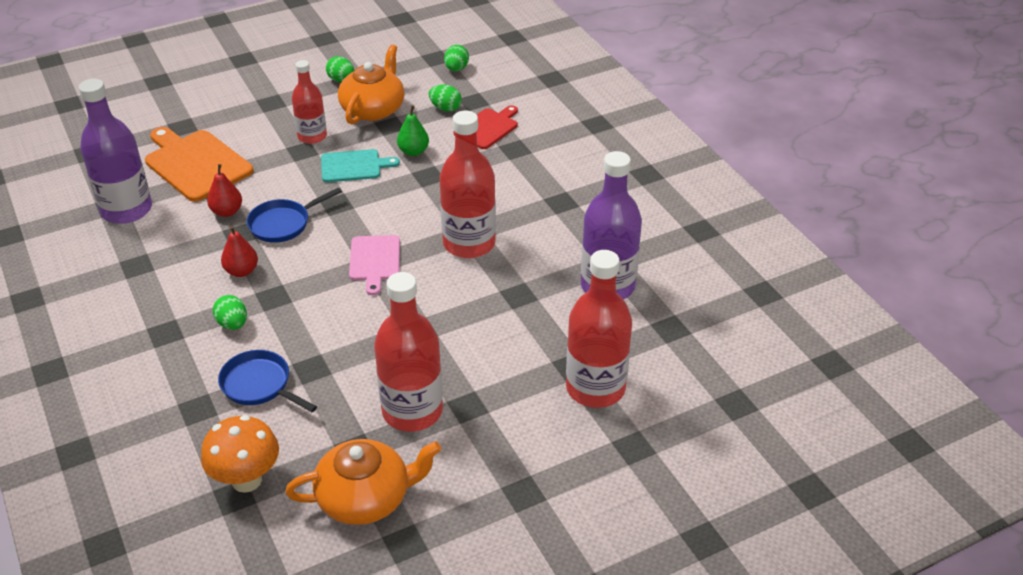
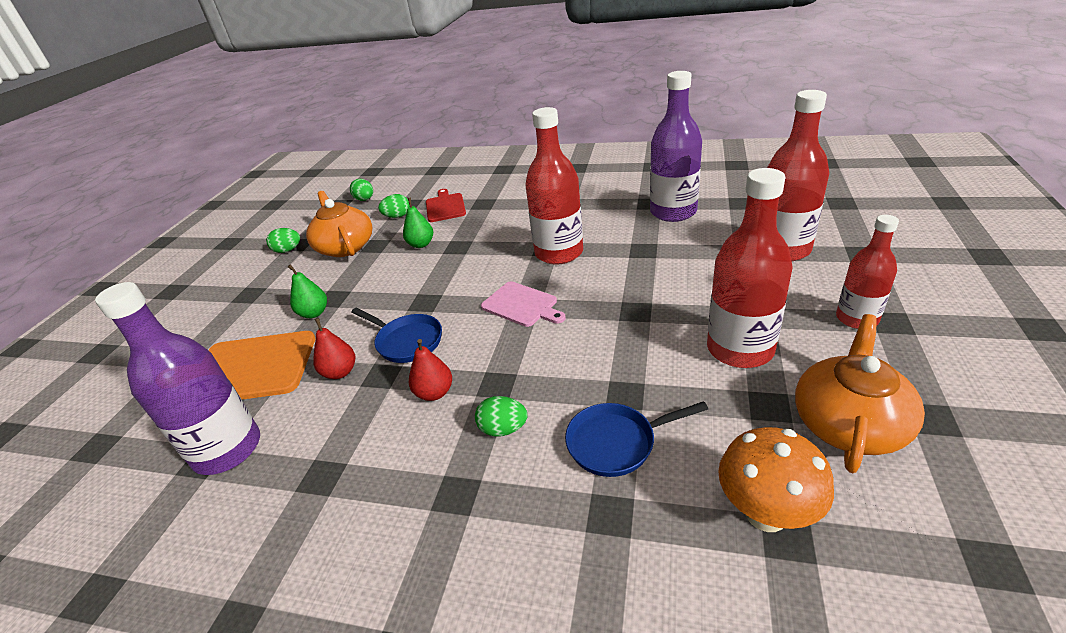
camera: 45 degrees left, 5 degrees down
(277, 154) = (314, 313): none -> green pear
(283, 224) = (407, 341): blue pan -> blue pan turned 60 degrees counterclockwise
(312, 136) = (325, 286): red bottle -> red bottle (857, 318)
(354, 166) = (393, 277): turquoise cutting board -> none

